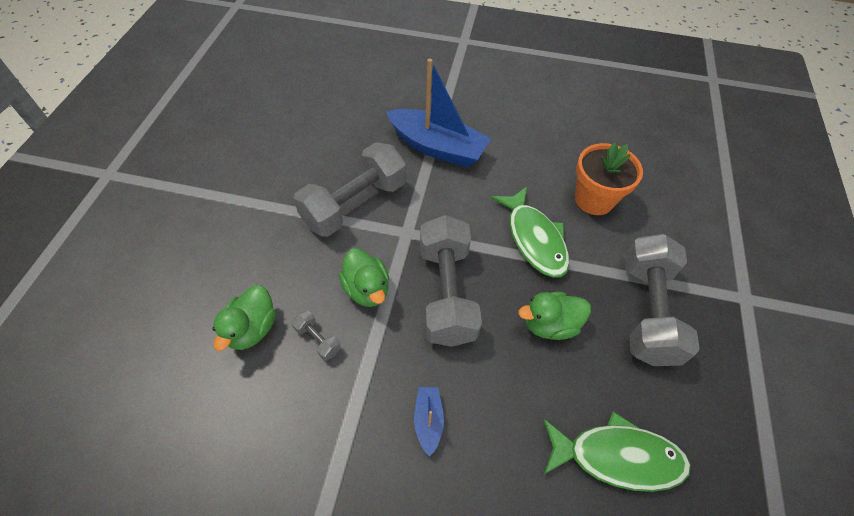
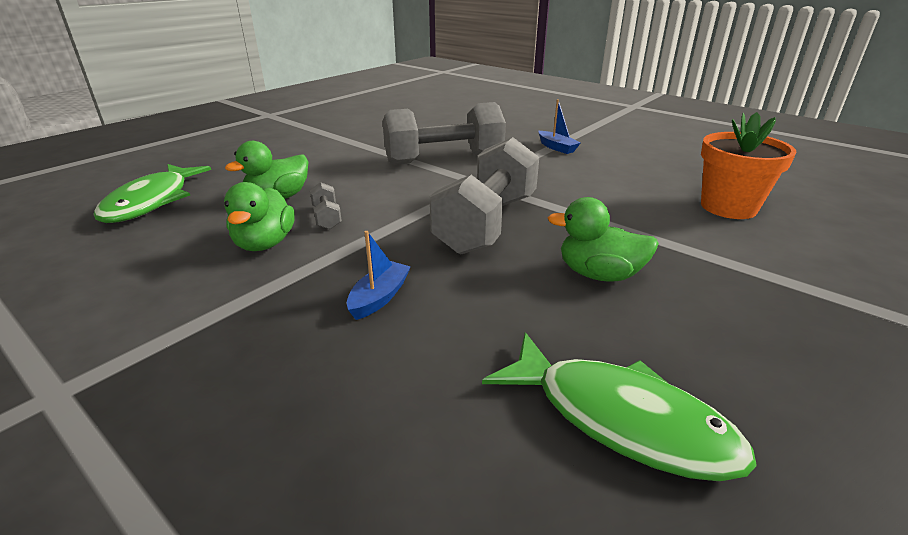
camera: 30 degrees right, 25 degrees down
(367, 289) = (405, 202): green duck -> green duck (265, 244)
(437, 147) = (557, 147): blue boat -> blue boat, size x0.44
(534, 239) = (625, 215): green fish -> green fish (151, 202)
(646, 311) = (761, 302): grey dumbbell -> none

